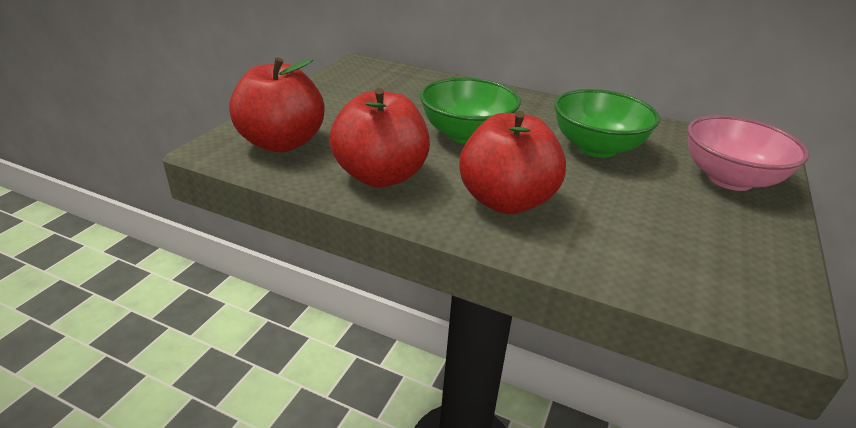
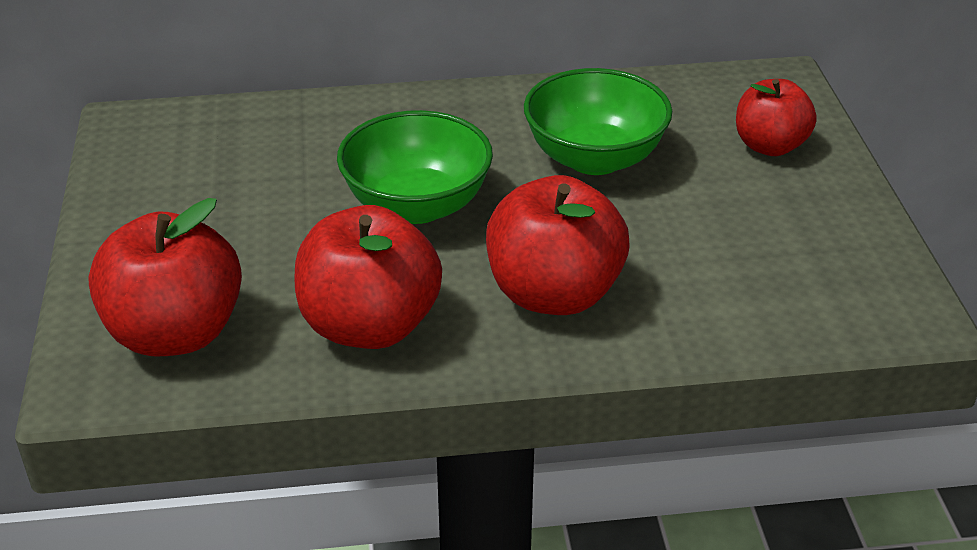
camera: 30 degrees left, 5 degrees up
(730, 179) = (769, 146): pink bowl -> red apple

